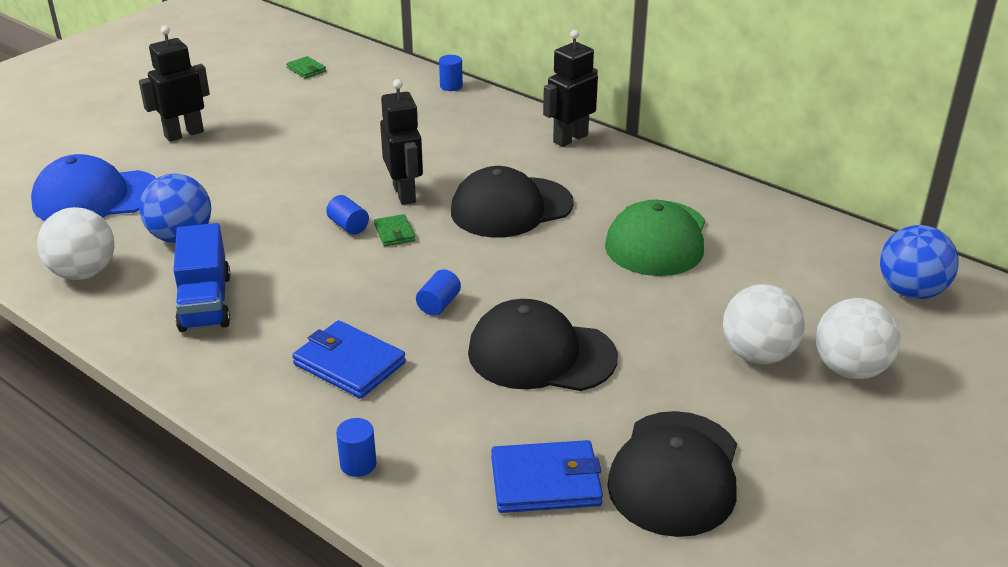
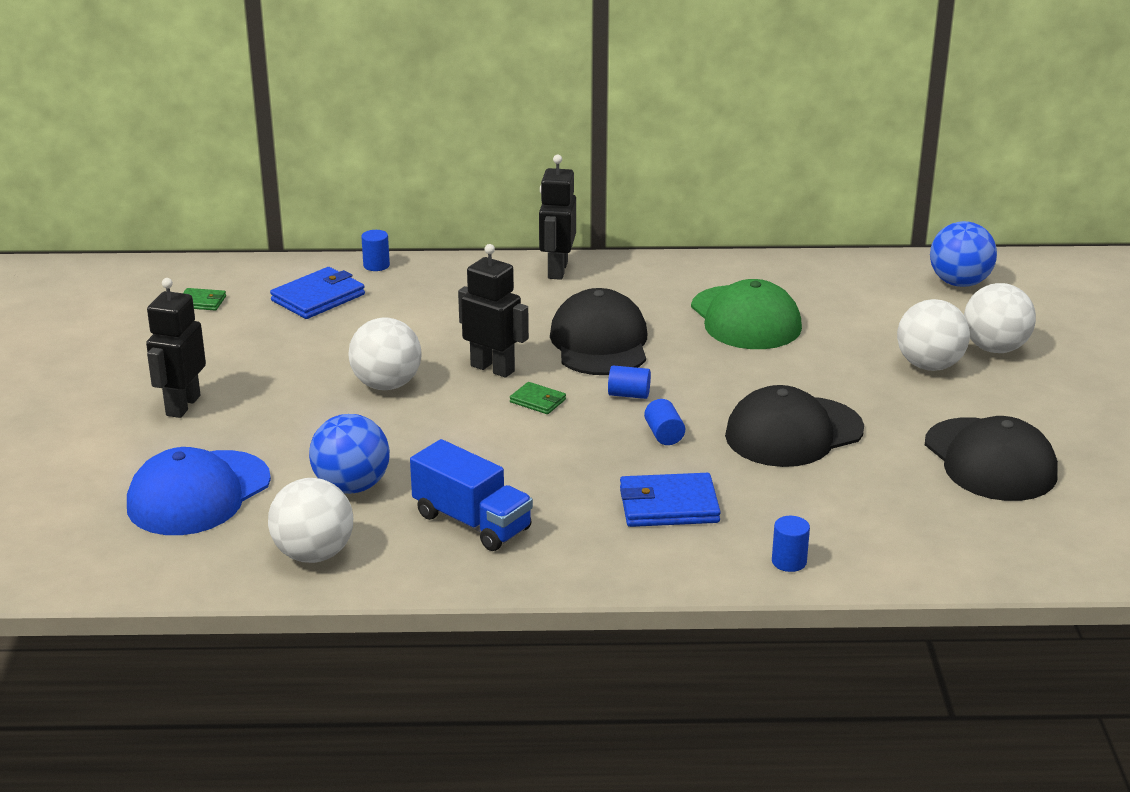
camera: 40 degrees left, 5 degrees down
(319, 174) = (386, 385): none -> white ball
(348, 226) = (489, 413): blue cylinder -> blue cylinder (629, 395)
(511, 208) = (600, 342): black cap -> black cap turned 150 degrees clockwise
(546, 481) = (924, 506): blue wallet -> blue wallet (318, 297)

